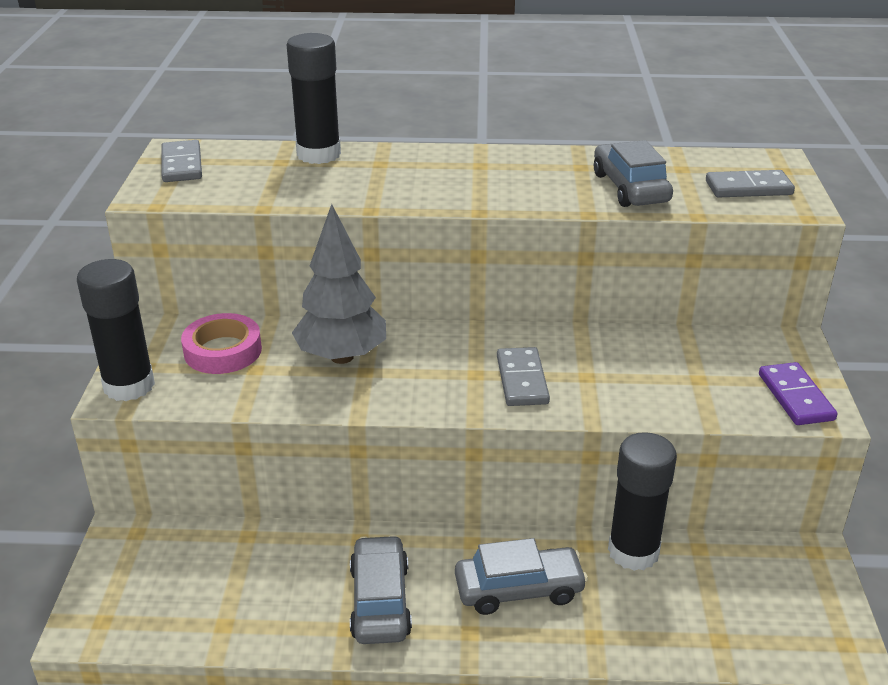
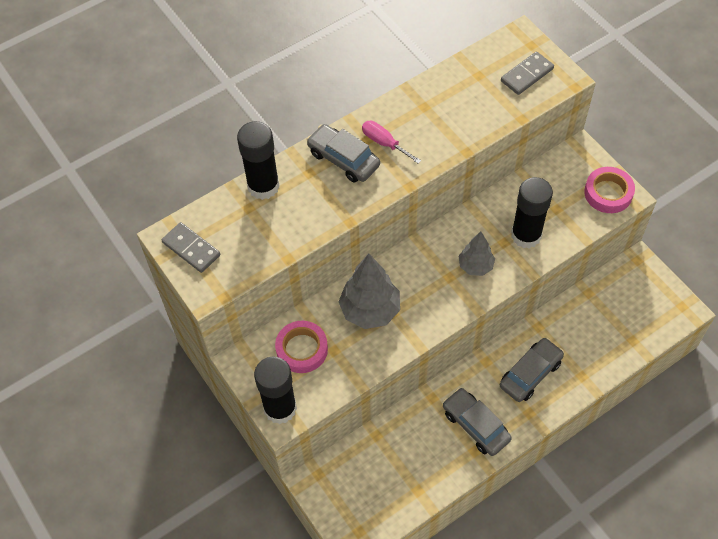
camera: 35 degrees left, 25 degrees up
(495, 174) = (384, 143): none -> pink screwdriver
(522, 380) = (475, 266): grey domino -> grey tree
(630, 188) = (468, 112): grey car -> grey car (343, 159)
(633, 551) = (562, 315): black glue stick -> black glue stick (526, 235)
(796, 397) = (608, 193): purple domino -> pink tape

